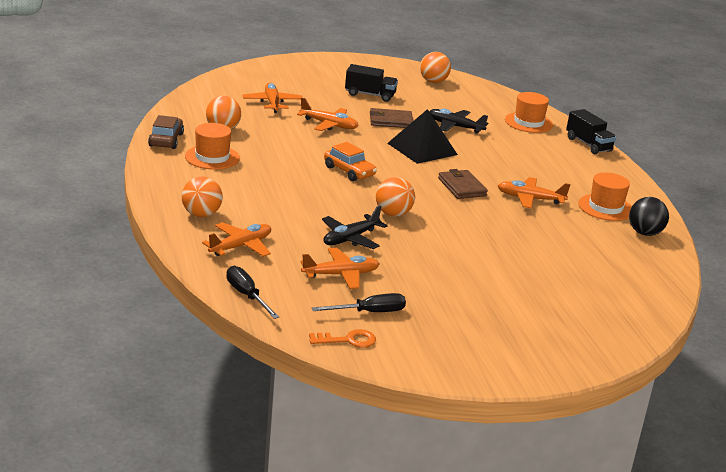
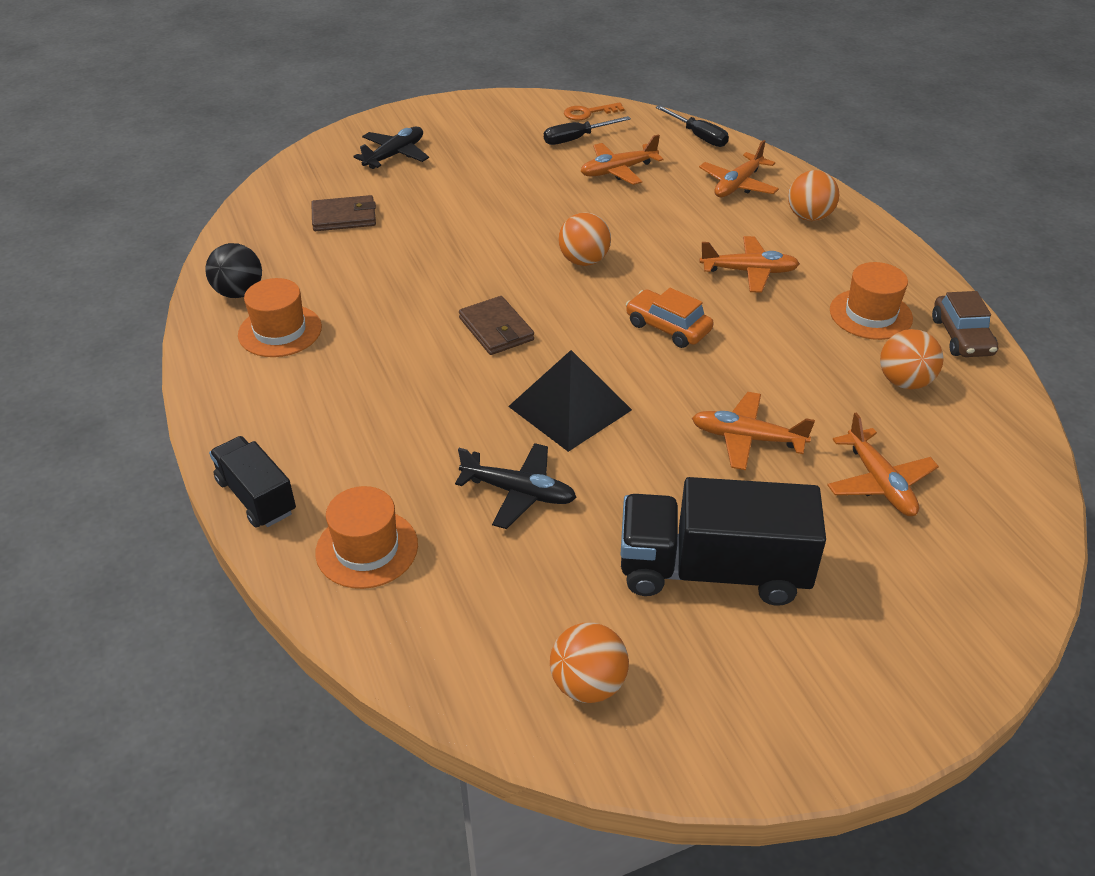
camera: 175 degrees right, 15 degrees up
(350, 238) = (624, 215): black plane -> black plane (395, 155)
(370, 95) = (713, 571): black truck -> black truck, size x1.71
(390, 121) = (643, 480): brown wallet -> brown wallet (344, 217)
(530, 199) = (394, 326): orange plane -> orange plane (749, 272)

